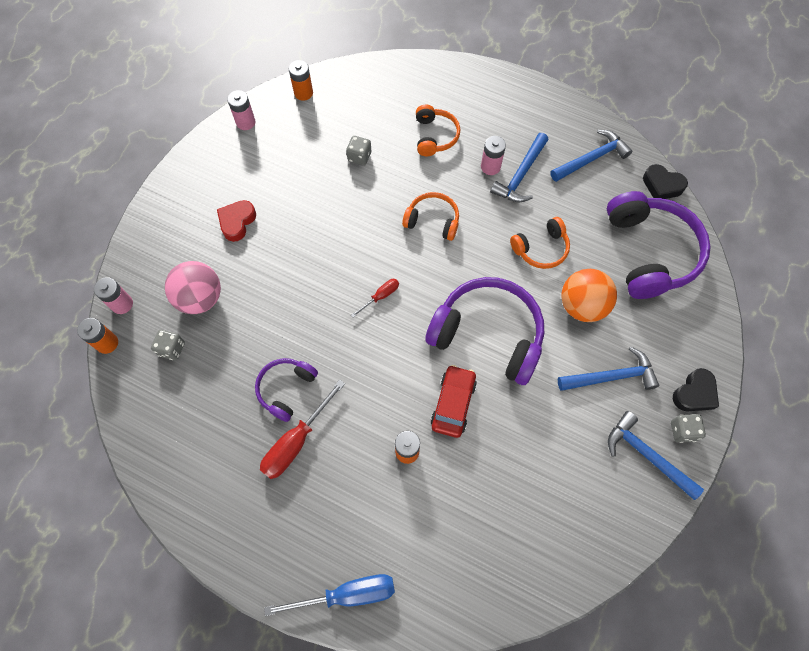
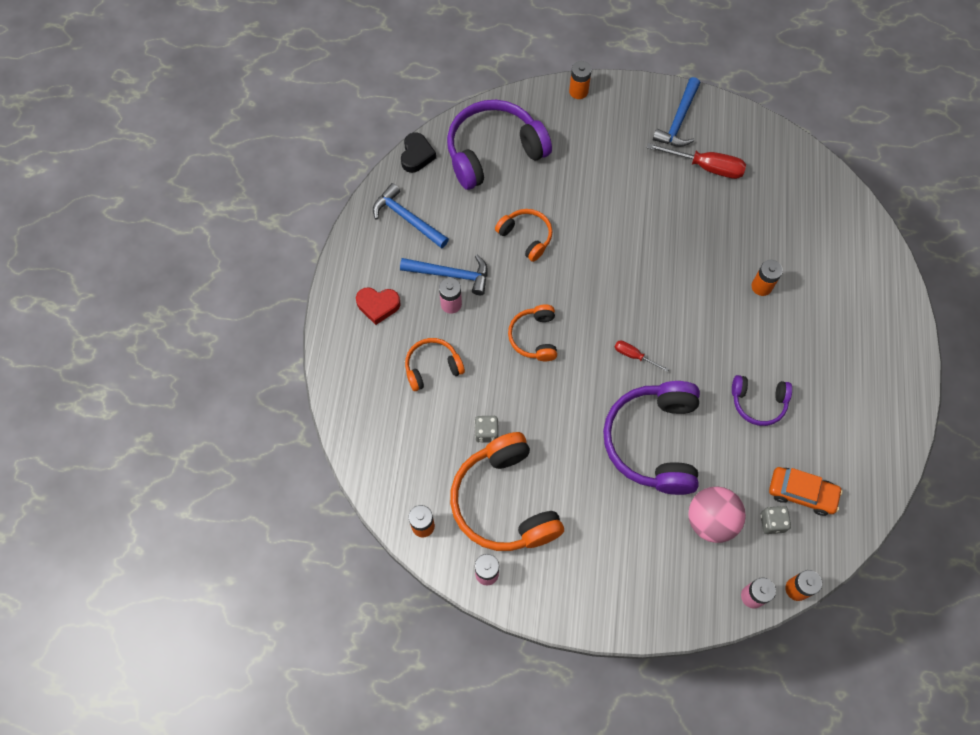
camera: 110 degrees left, 0 degrees up
(183, 388) = (801, 493): none -> orange car
(237, 222) = (613, 524): red heart -> red heart (378, 306)
(295, 151) = (504, 502): none -> orange headphones
(296, 441) = (797, 375): red screwdriver -> red screwdriver (706, 167)
(347, 594) = (888, 292): blue screwdriver -> none
(453, 404) = (705, 265): red car -> none
(488, 334) = (630, 256): purple headphones -> purple headphones (653, 442)
(582, 306) = (570, 191): orange ball -> none
(611, 376) = (625, 156): blue hammer -> none
(682, 431) = (647, 101): grey dice -> none
(694, 393) = (612, 98): black heart -> none
(711, 361) = (578, 91): none -> orange battery

